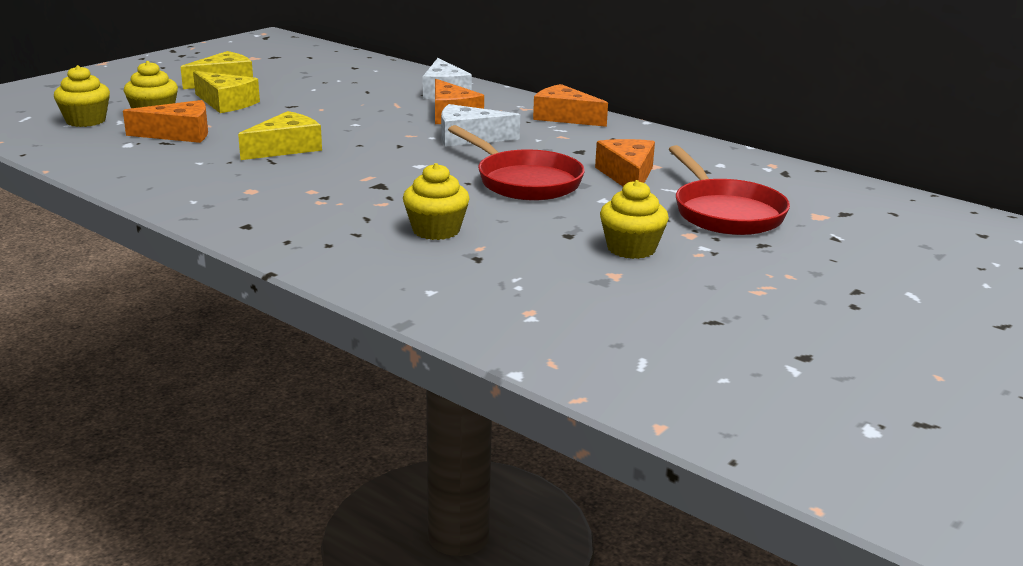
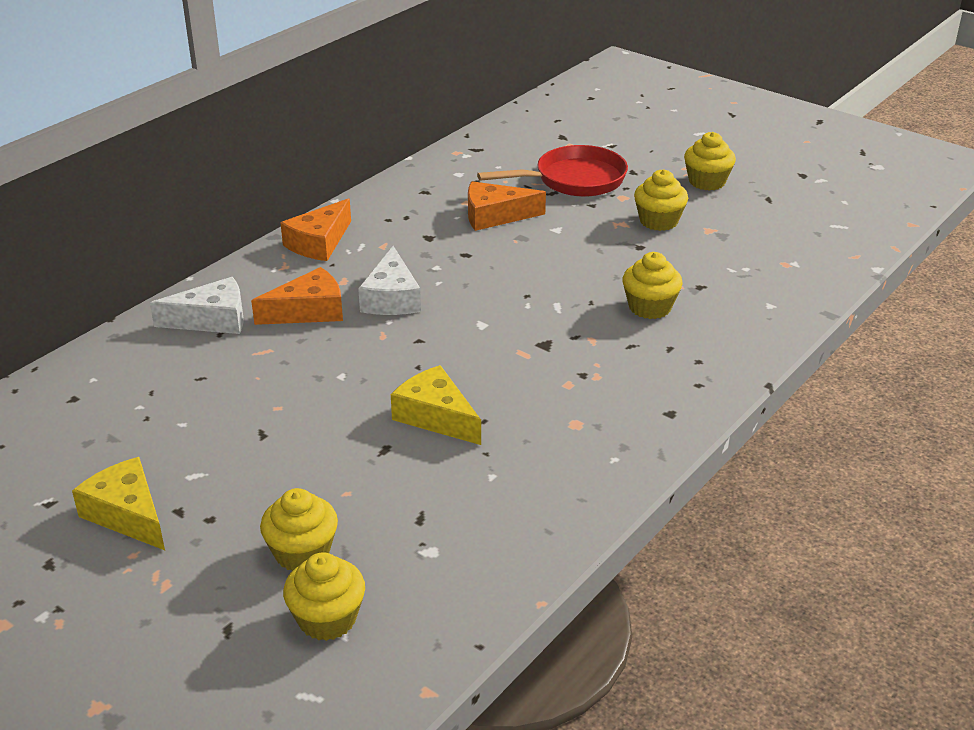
camera: 90 degrees left, 10 degrees up
(179, 134) = (386, 512): orange cheese -> none
(226, 103) = (245, 493): yellow cheese -> none
(524, 181) = (519, 266): red pan -> none
(750, 285) = (707, 182): none -> yellow cupcake

